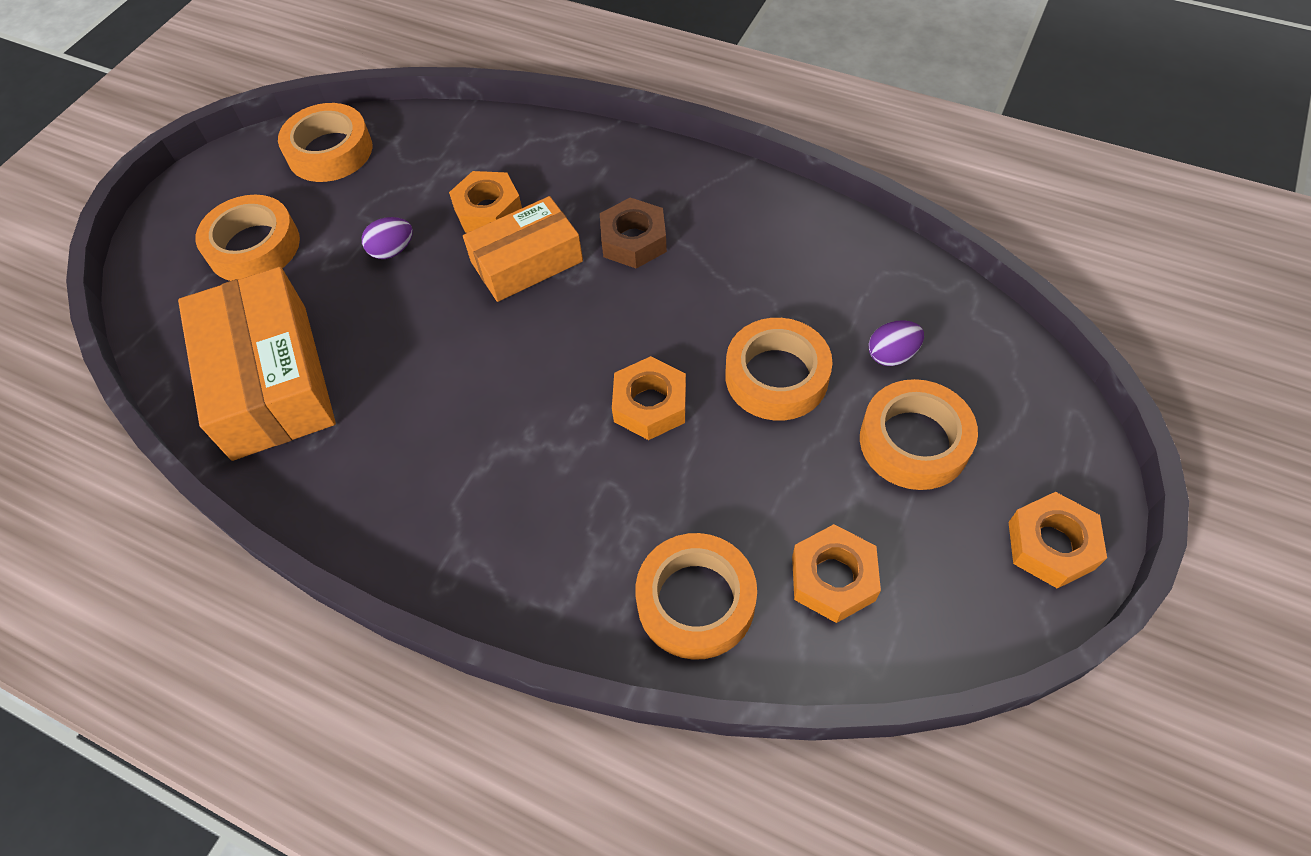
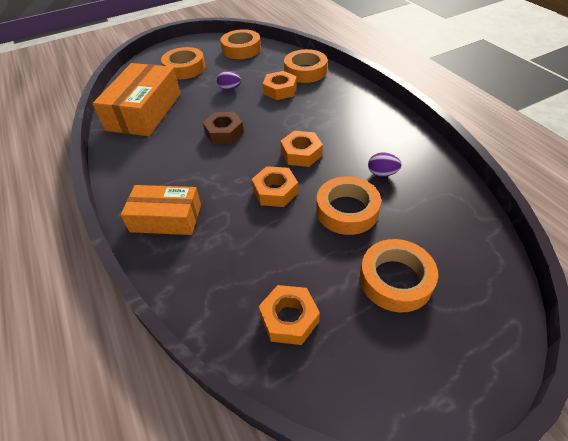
camera: 35 degrees right, 10 degrees down
(527, 262) = (277, 114): orange box -> orange box (166, 218)
(633, 241) = (331, 125): brown nut -> brown nut (224, 132)
(696, 601) = (214, 285): orange tape -> orange tape (305, 71)
(892, 355) = (419, 232): purple egg -> purple egg (382, 173)
(1051, 545) = (436, 386): orange nut -> orange nut (301, 153)

